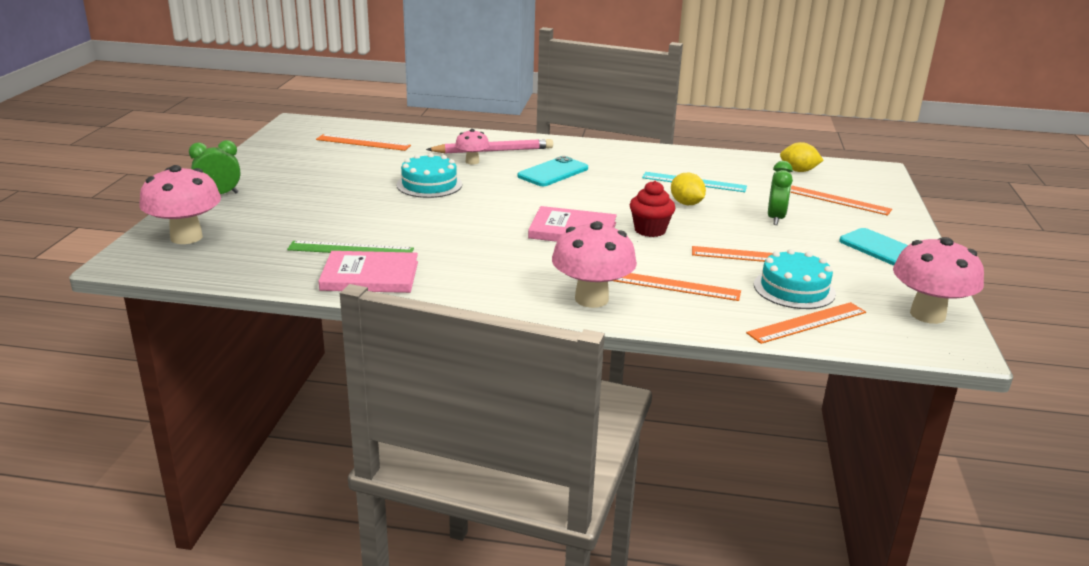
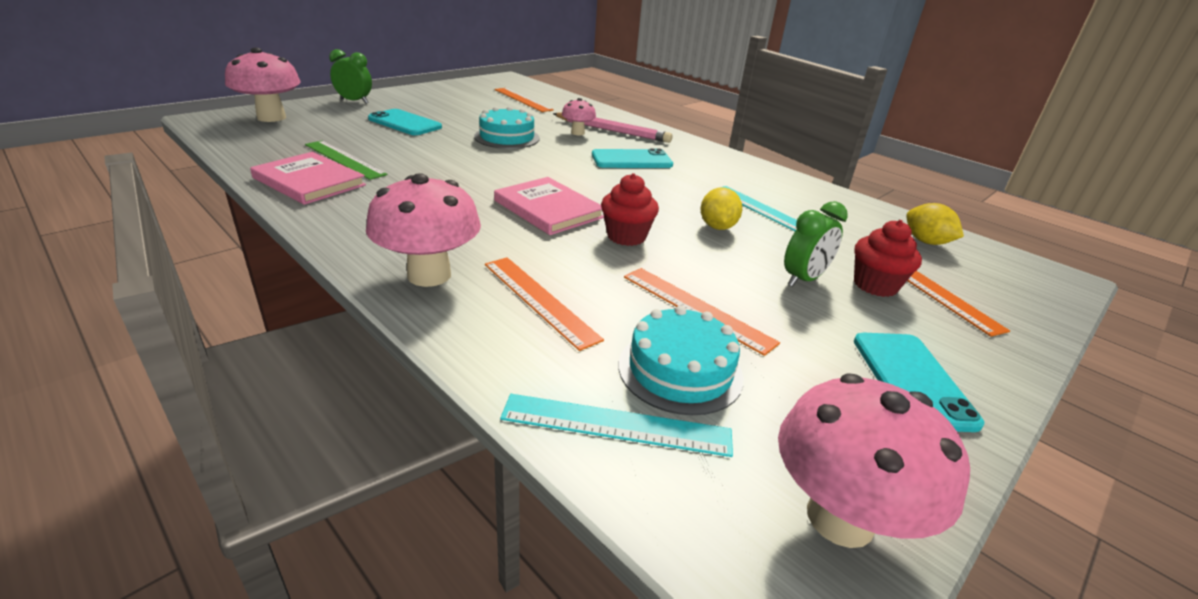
camera: 35 degrees right, 5 degrees up
(319, 200) = (405, 123): none -> turquoise phone
(807, 322) = (616, 424): orange ruler -> turquoise ruler
(810, 208) = (875, 285): none -> red cupcake

